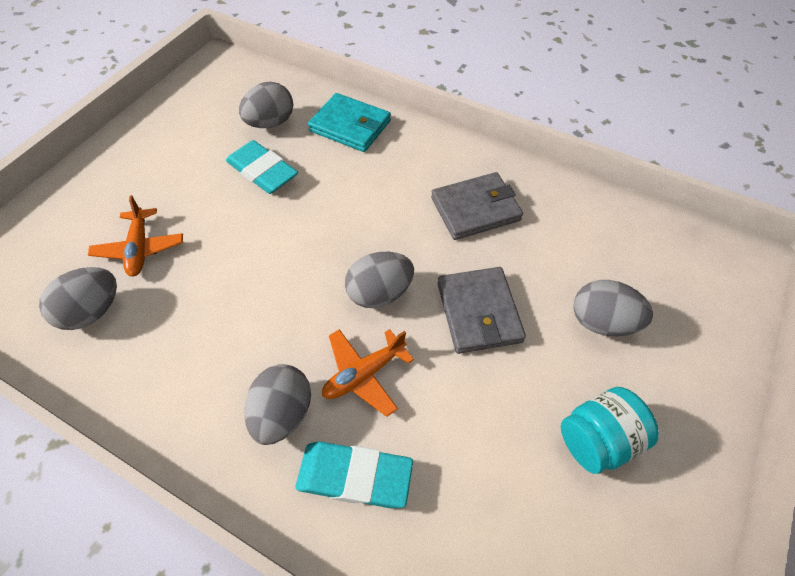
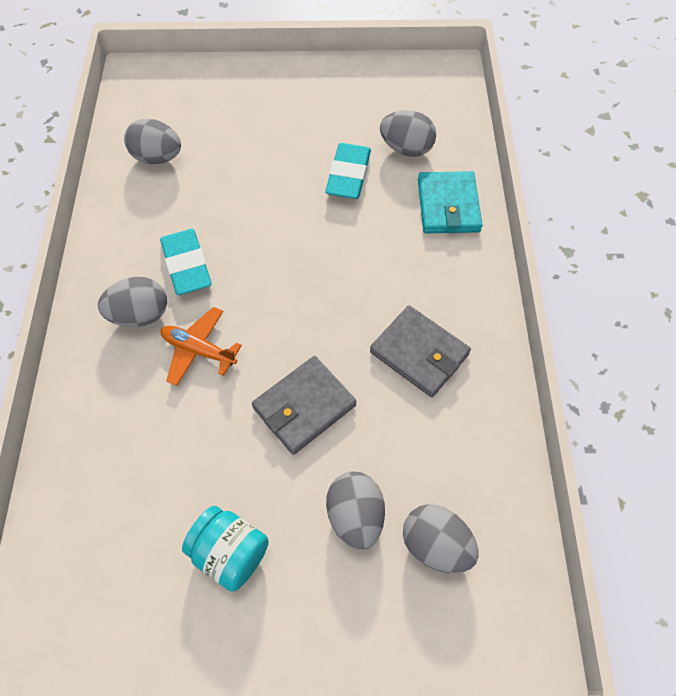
camera: 60 degrees right, 5 degrees up
(140, 249) = (223, 148): orange plane -> none
(354, 476) = (115, 386): turquoise eraser -> turquoise eraser (187, 265)
(380, 293) = (278, 323): grey egg -> grey egg (435, 544)

